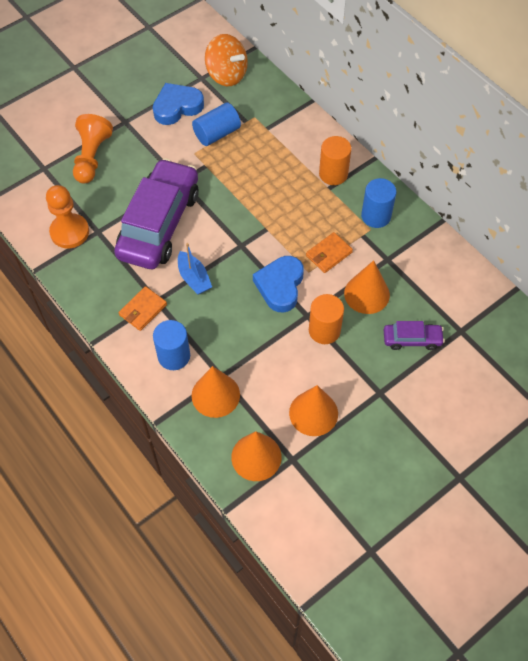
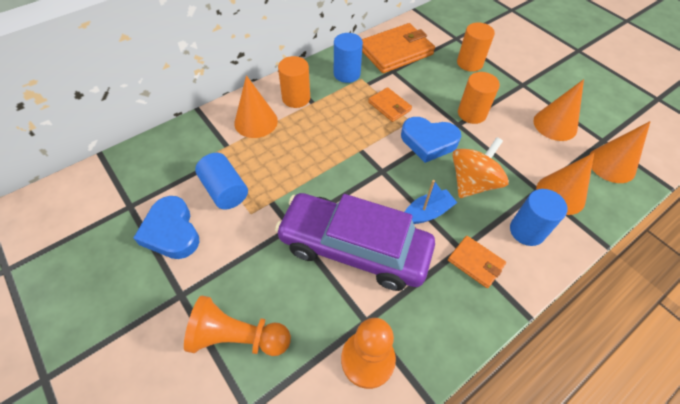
camera: 90 degrees left, 5 degrees down
(226, 75) = (134, 180): orange spinning top -> orange spinning top (472, 183)
(366, 294) = (430, 85): orange cone -> orange cone (256, 121)
(412, 339) = (469, 63): purple car -> orange cylinder
(423, 264) = (396, 51): none -> orange wallet

